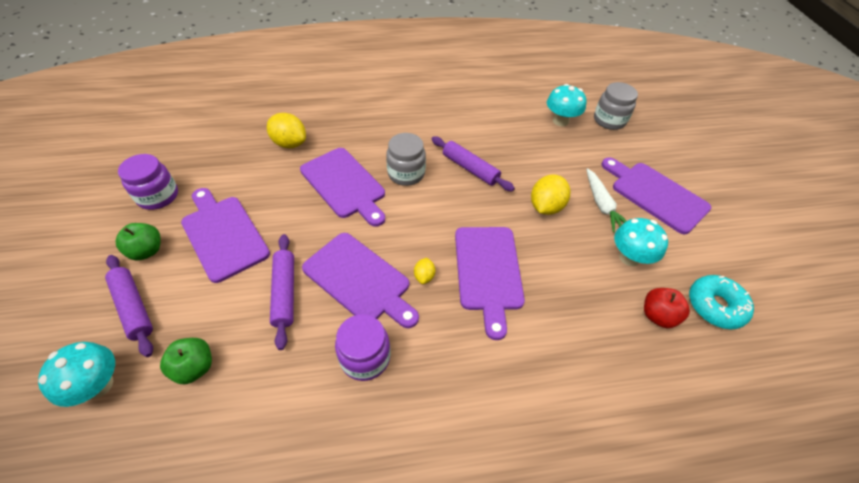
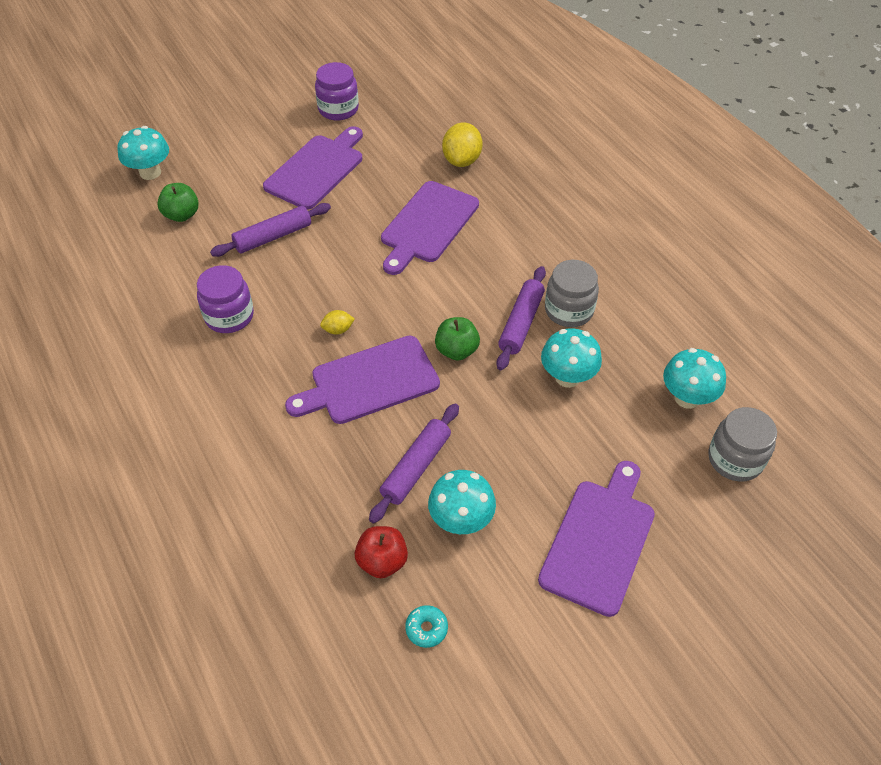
camera: 70 degrees right, 0 degrees up
(134, 307) = (220, 155): purple rolling pin -> purple rolling pin (416, 467)
(147, 251) = (276, 134): green apple -> green apple (456, 350)
(359, 279) = (311, 282): purple cutting board -> none
(406, 173) = (475, 268): grey jar -> grey jar (568, 310)
(526, 163) = (567, 377): none -> turquoise mushroom
(545, 207) = (500, 414): yellow lemon -> none
(601, 205) = (539, 476): white carrot -> none
(715, 306) = (426, 629): turquoise donut -> turquoise donut, size x0.53

